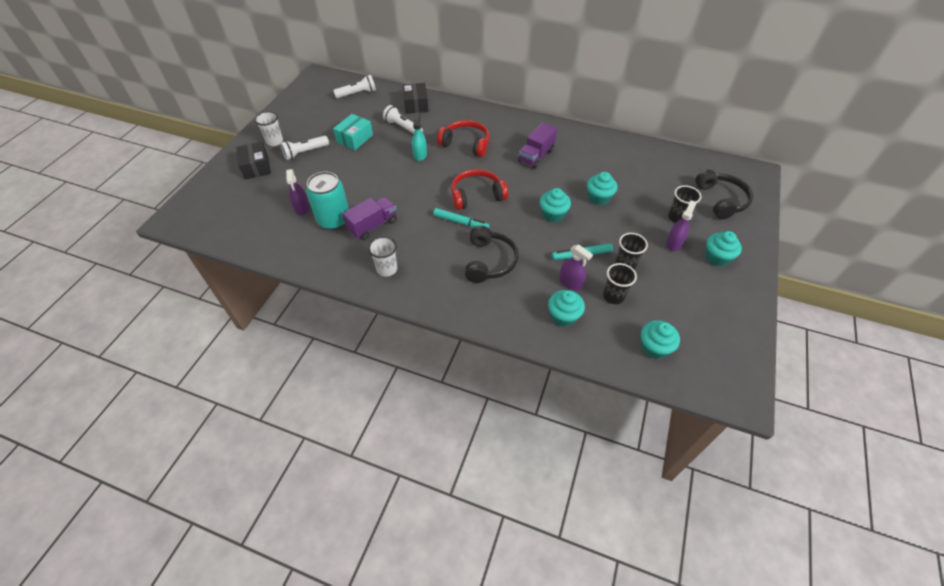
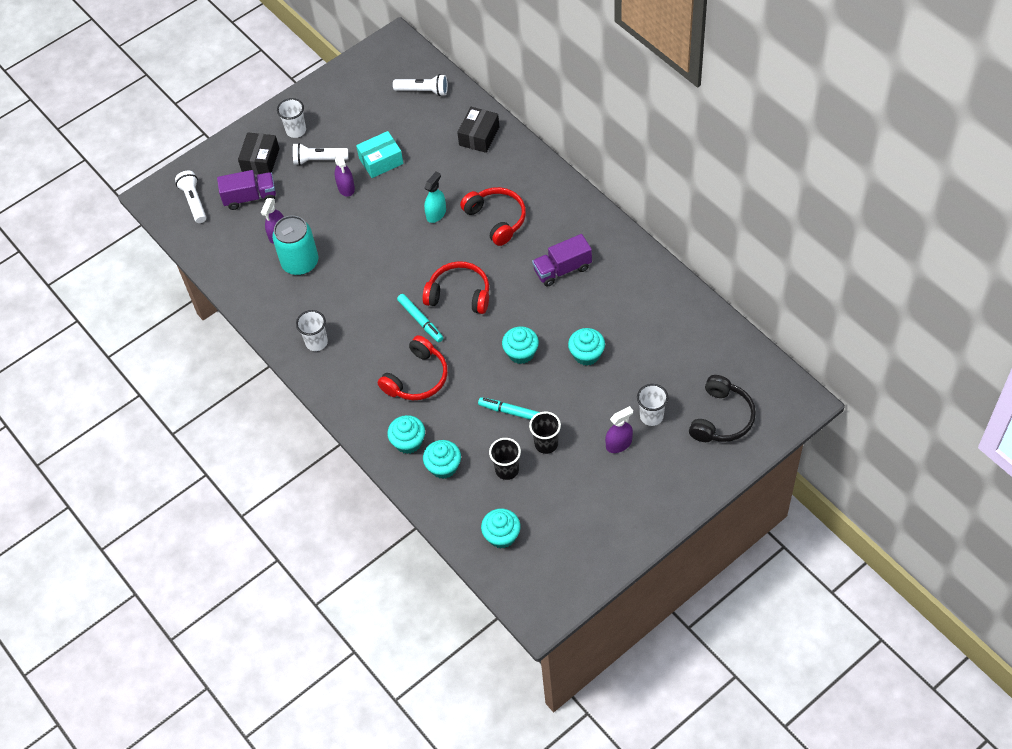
camera: 35 degrees right, 5 degrees up
(373, 226) = (333, 286): purple truck -> purple truck (250, 197)
(402, 127) = (442, 165): white flashlight -> white flashlight (194, 201)
(489, 261) = (417, 378): black headphones -> red headphones
(570, 283) = (477, 437): purple spray bottle -> purple spray bottle (346, 187)
(677, 217) = (651, 416): black cup -> white cup
(716, 257) = (649, 480): turquoise cupcake -> turquoise cupcake (408, 442)

